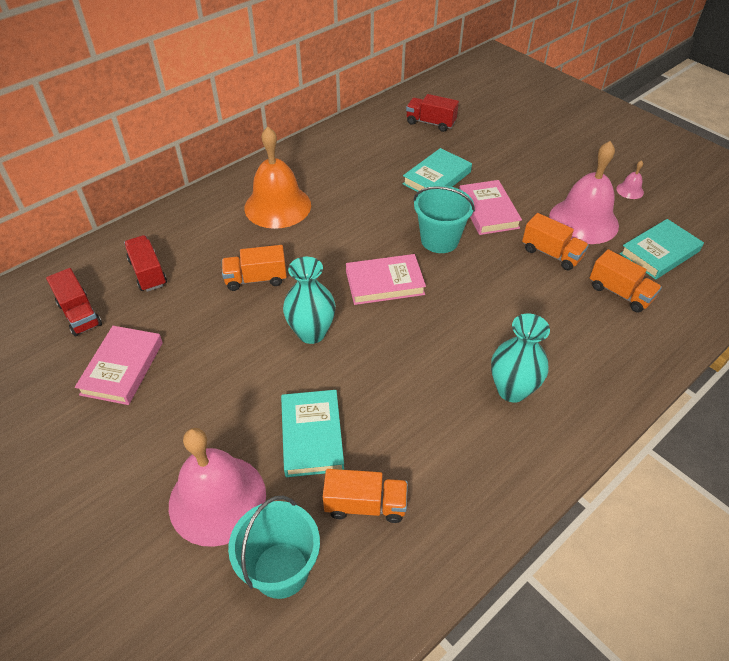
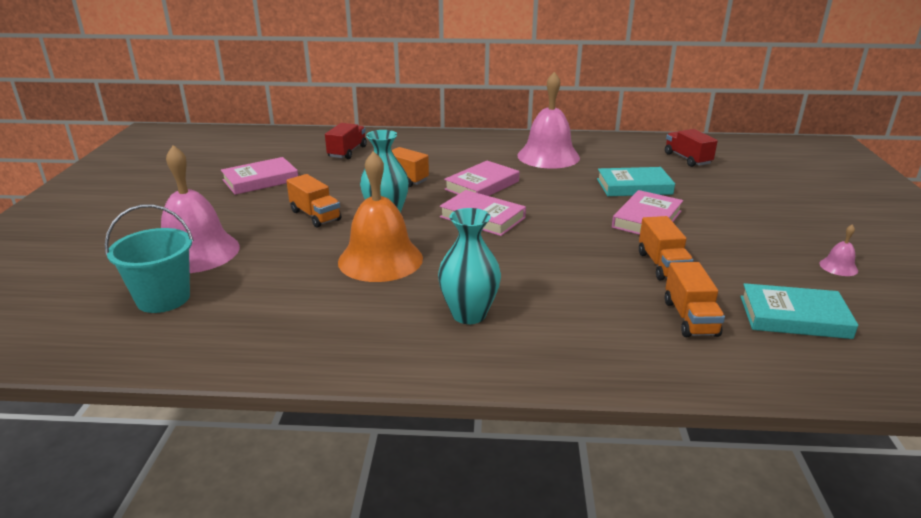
camera: 45 degrees right, 20 degrees down
(79, 314) = (283, 152): red truck -> none
(277, 206) = (480, 155): orange bell -> orange bell (380, 259)
(312, 436) = (294, 257): turquoise book -> none
(332, 244) = (482, 185): none -> pink book
(365, 505) = (258, 304): orange truck -> orange truck (315, 215)
(439, 240) = (570, 216): turquoise bucket -> none
(583, 221) = (739, 262): pink bell -> pink bell (548, 156)

